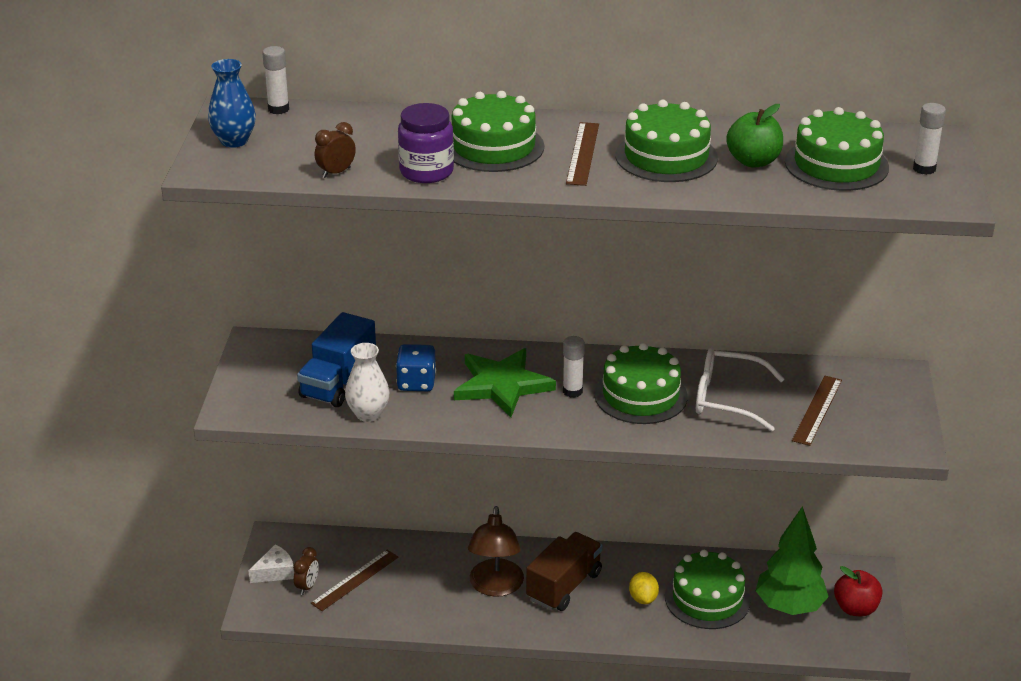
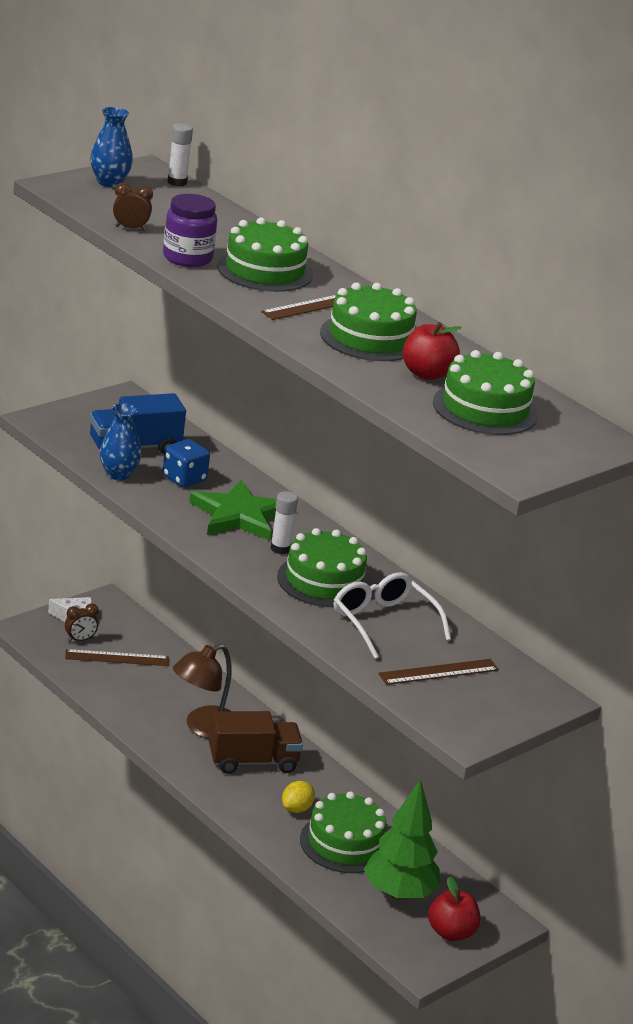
camera: 40 degrees right, 5 degrees down
(368, 414) = (118, 474): white vase -> blue vase
(753, 161) = (427, 374): green apple -> red apple
(924, 169) = (548, 448): white glue stick -> none

